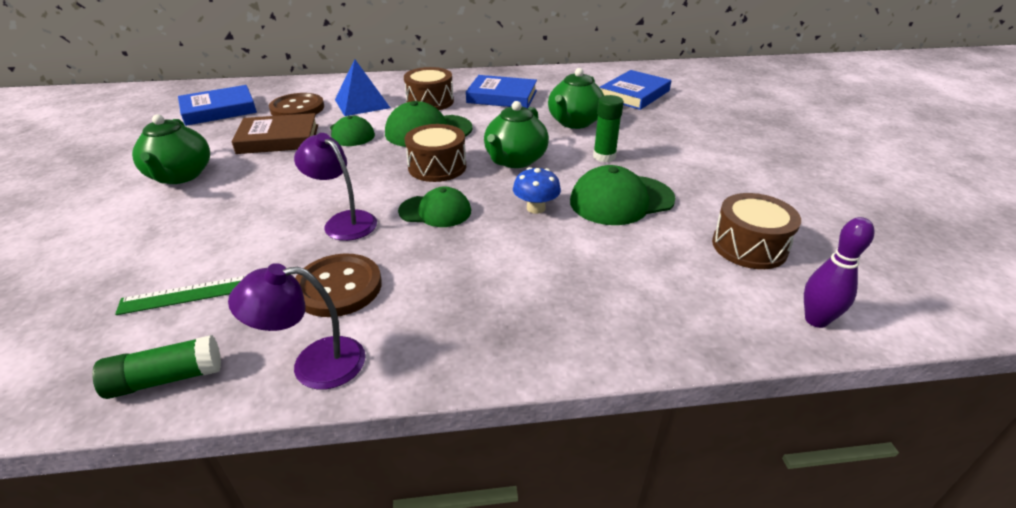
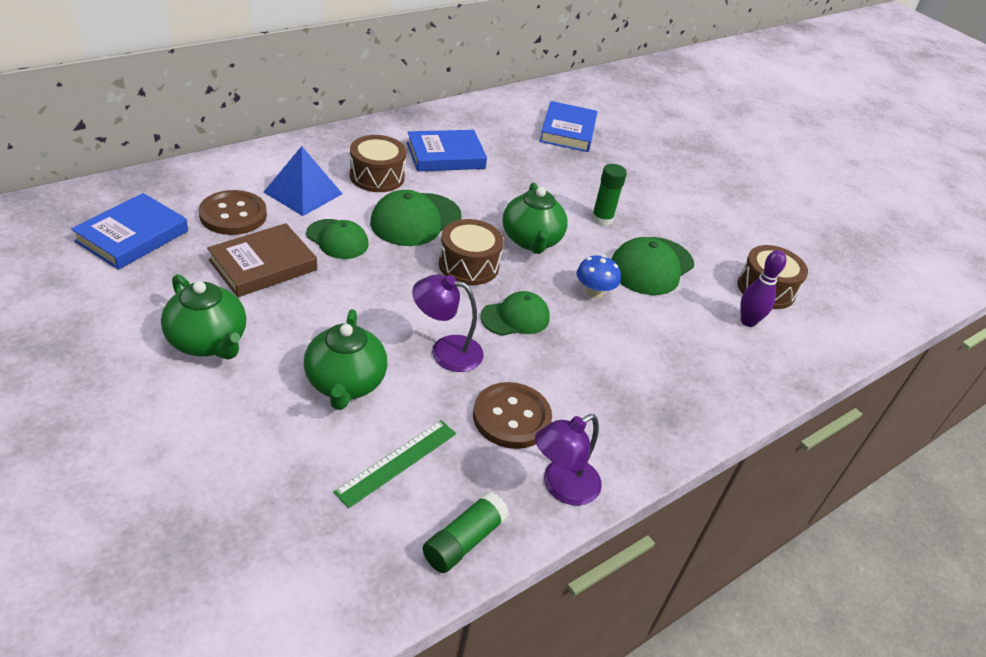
camera: 35 degrees left, 5 degrees up
(574, 122) = (544, 180): green teapot -> green teapot (345, 384)
(816, 320) = (839, 340): purple bowling pin -> purple bowling pin (748, 321)

